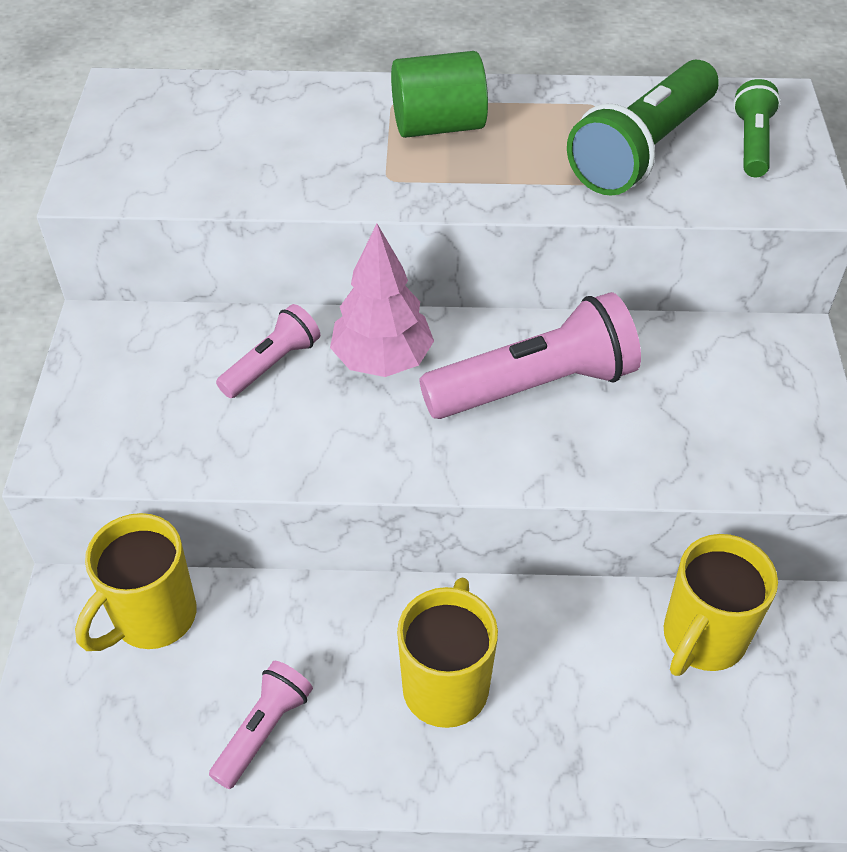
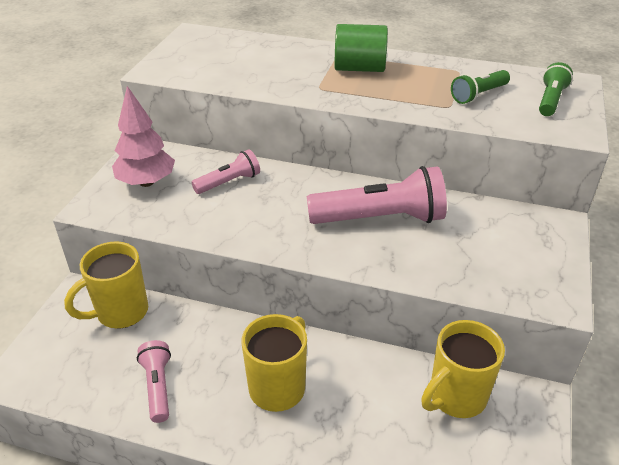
camera: 15 degrees right, 10 degrees down
(263, 730) = (157, 387): pink flashlight -> pink flashlight turned 60 degrees counterclockwise
(382, 360) = (293, 190): pink tree -> pink tree (147, 182)
(642, 151) = (478, 95): green flashlight -> green flashlight, size x0.54

